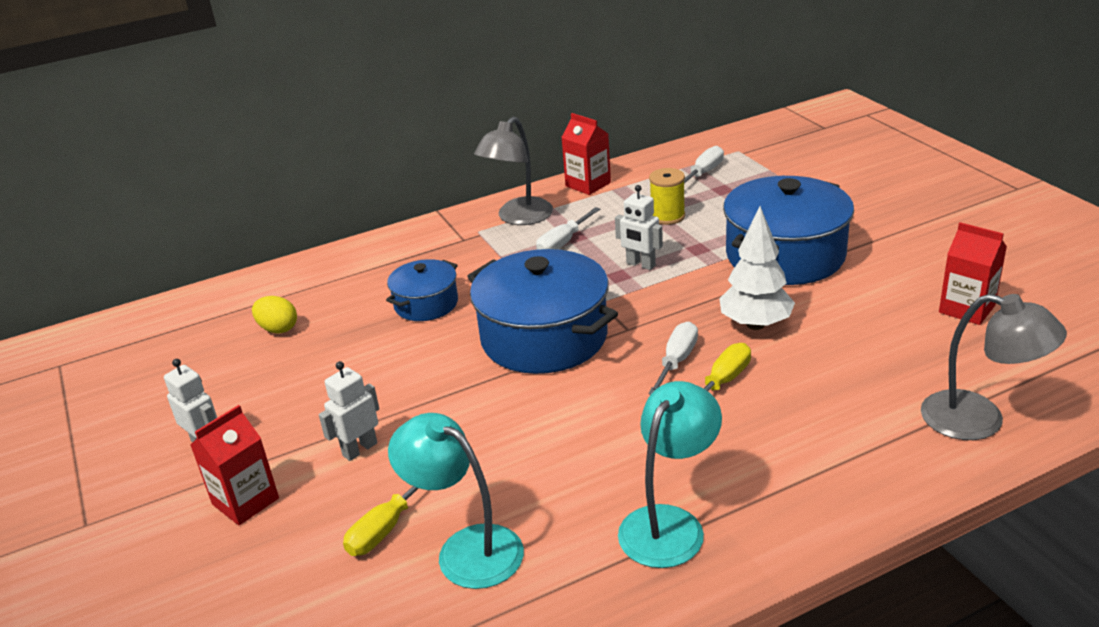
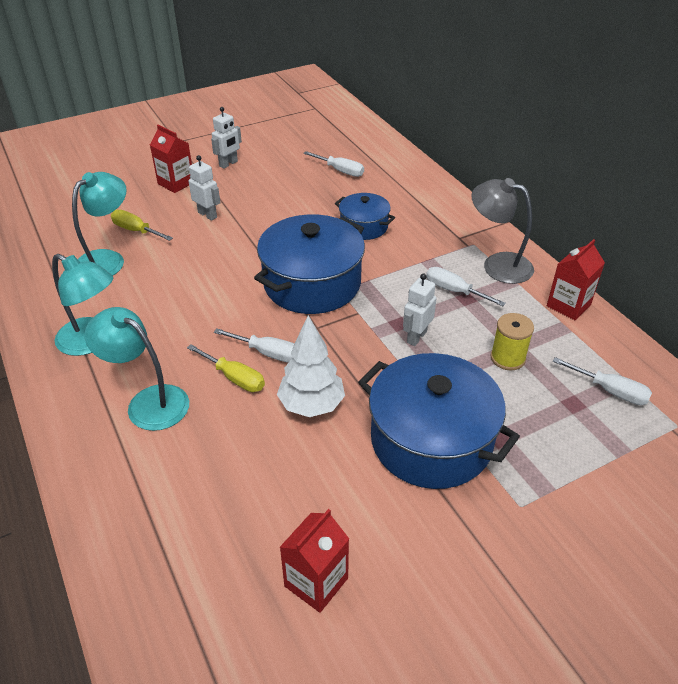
camera: 85 degrees right, 10 degrees up
(278, 329) = (340, 171): yellow egg -> white screwdriver
(777, 446) = (148, 402): none -> turquoise lamp
(979, 420) = (137, 544): grey lamp -> none

